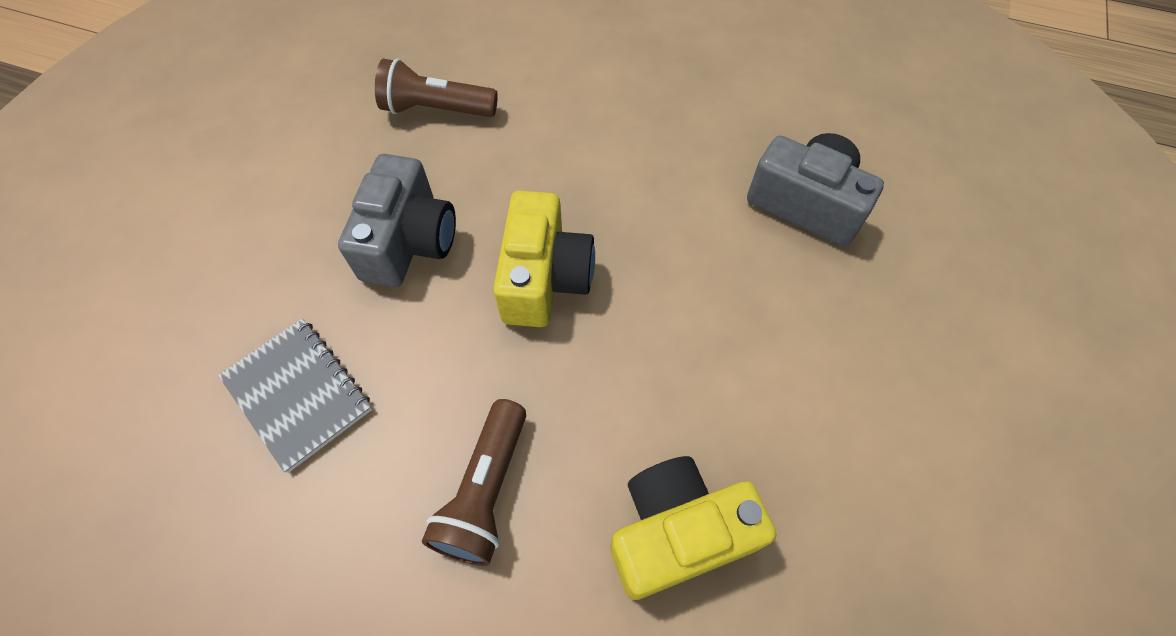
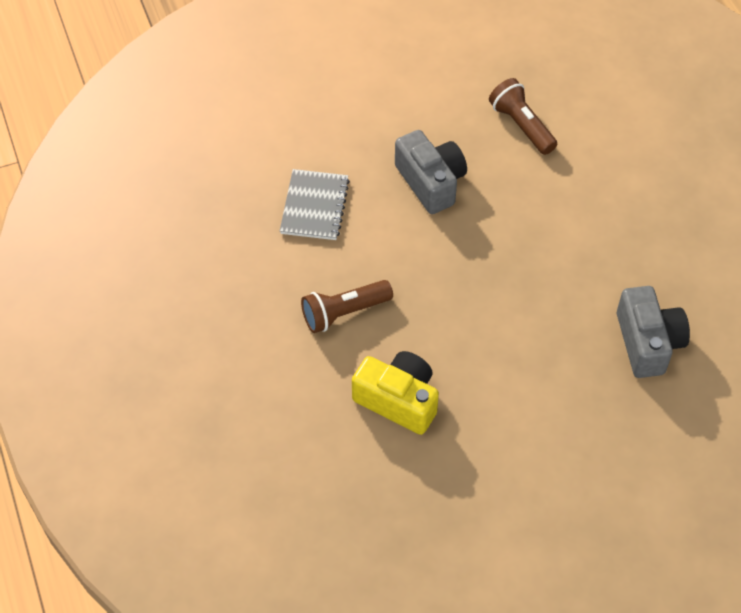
camera: 50 degrees right, 5 degrees down
(409, 241) = (431, 182): grey camera -> grey camera turned 90 degrees counterclockwise
(544, 278) = (471, 255): yellow camera -> none

